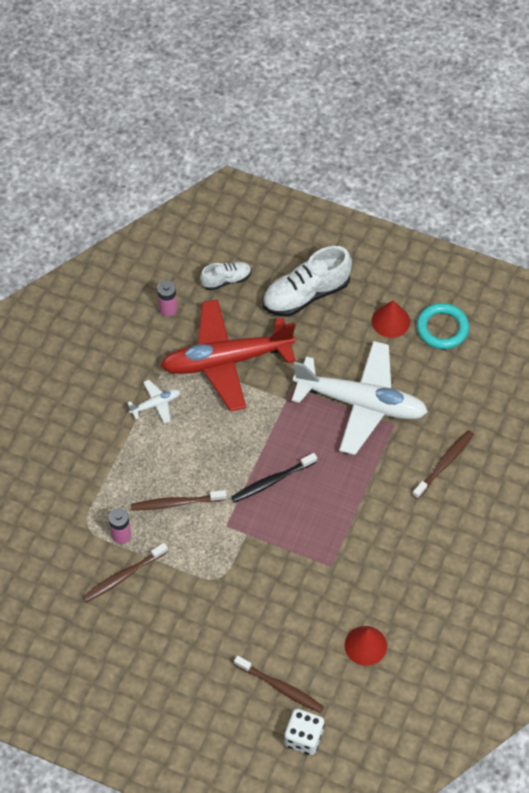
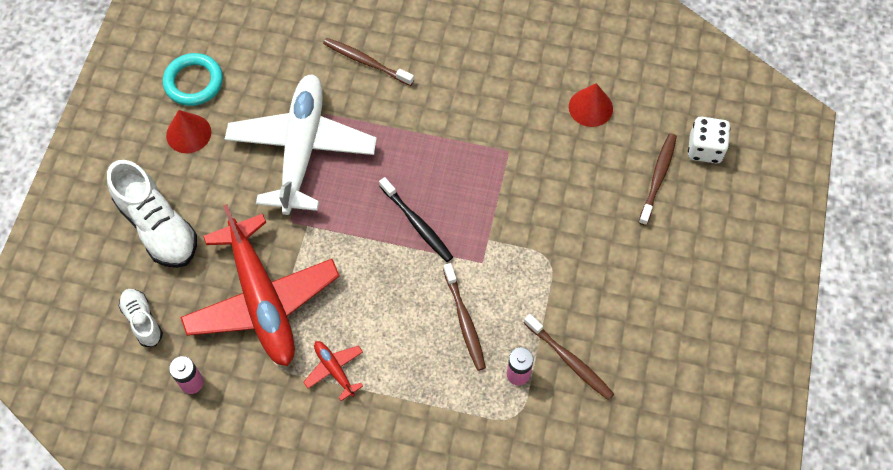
camera: 100 degrees left, 5 degrees up
(156, 404) = (334, 370): white plane -> red plane

